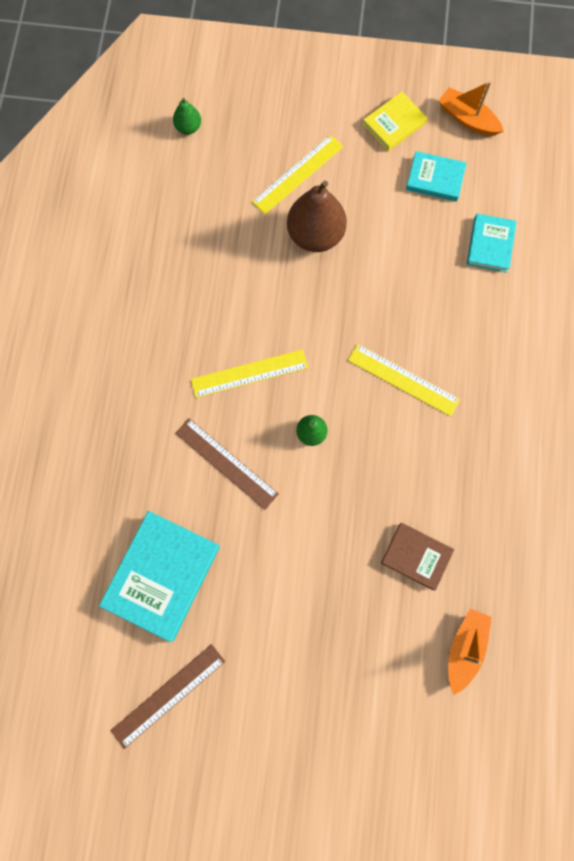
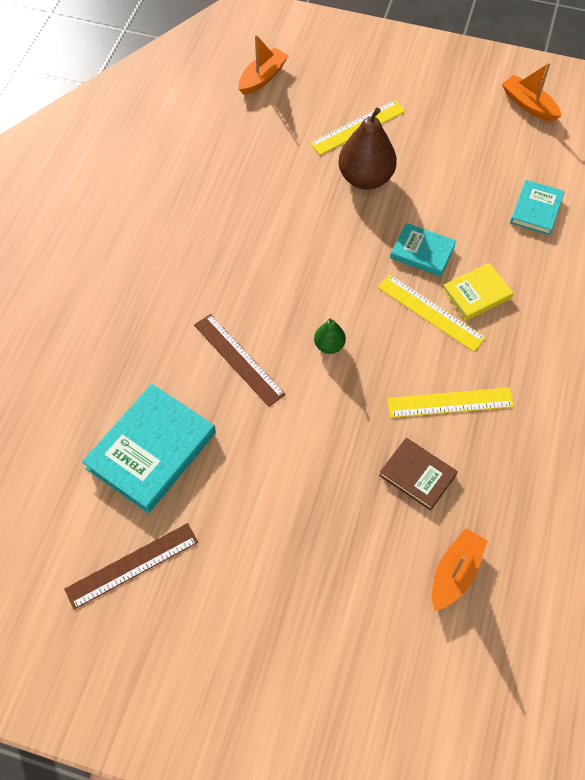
camera: 10 degrees right, 15 degrees down
(188, 127) = (262, 78): green pear -> orange boat
(249, 373) = (278, 285): yellow ruler -> yellow ruler (450, 403)
(394, 124) = (457, 100): yellow book -> yellow book (476, 294)
(435, 178) = (490, 148): turquoise book -> turquoise book (422, 252)

